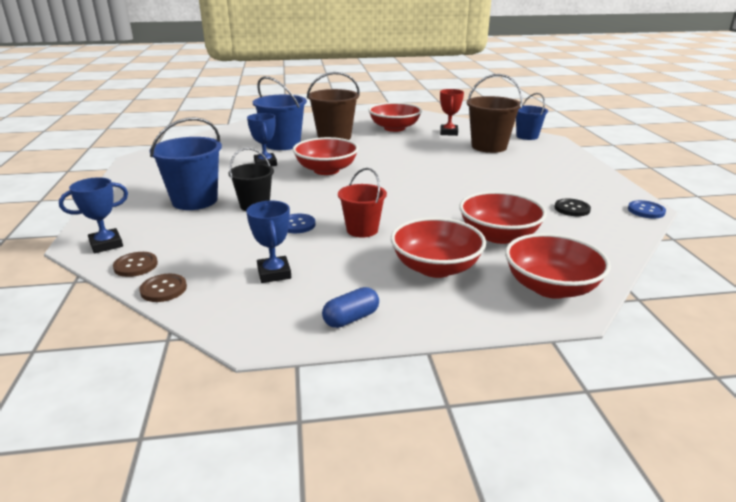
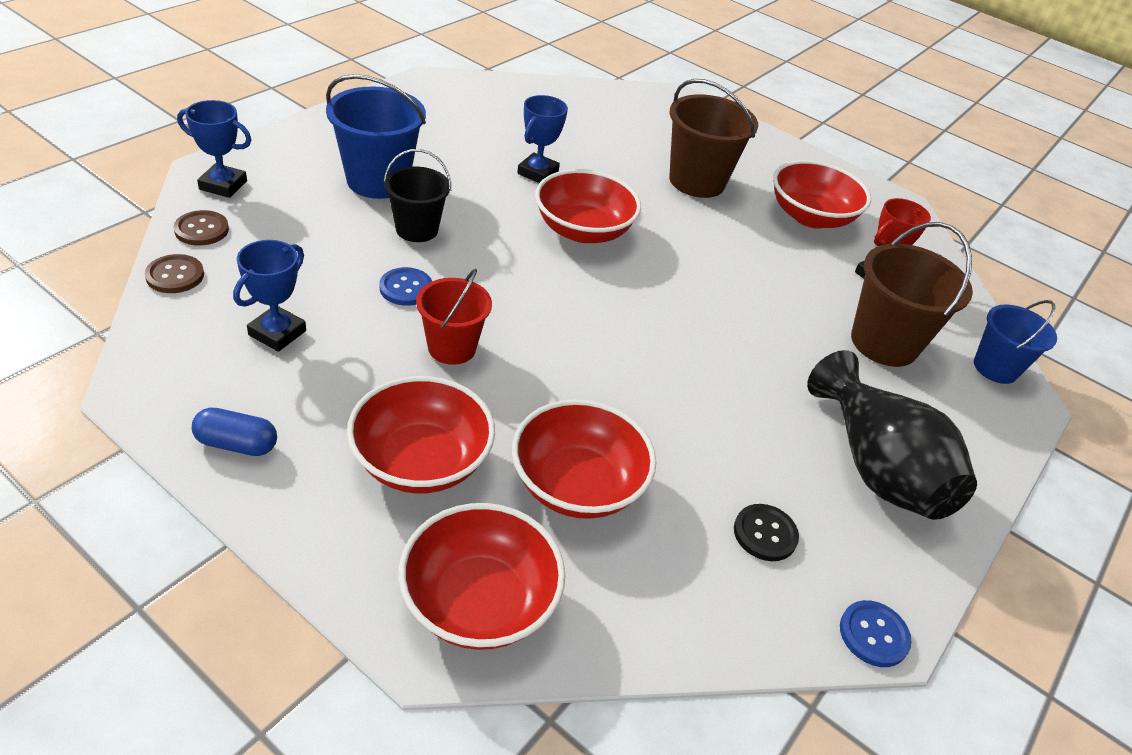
camera: 40 degrees right, 15 degrees up
(283, 144) = (612, 154): blue bucket -> none
(557, 175) = (876, 468): none -> black vase

